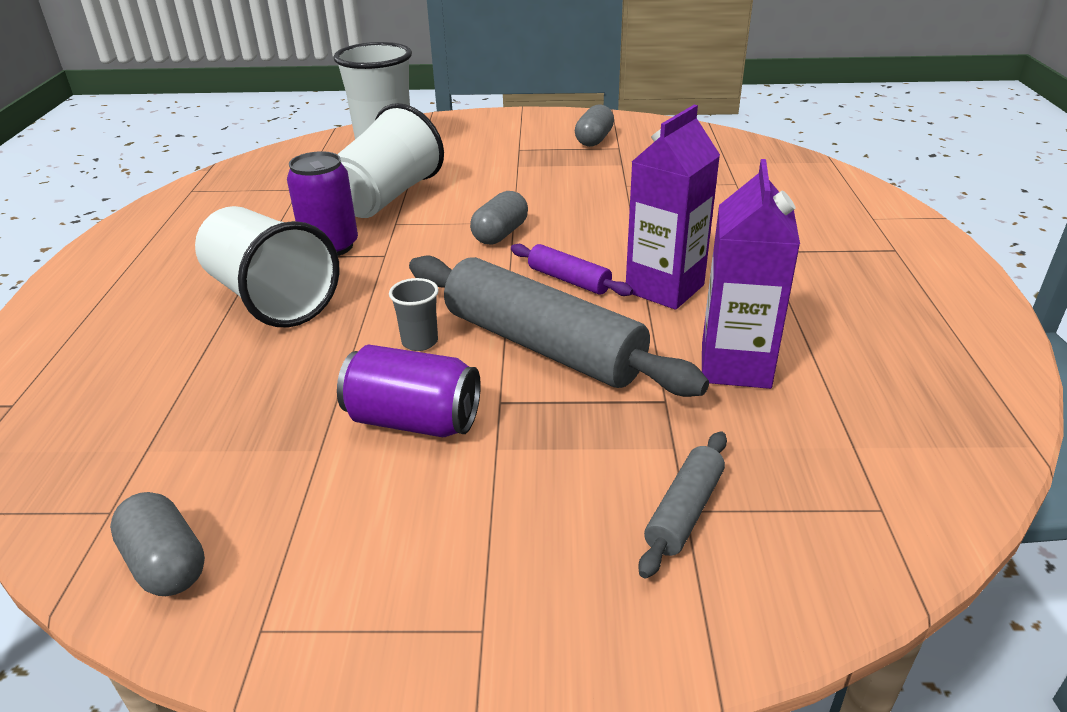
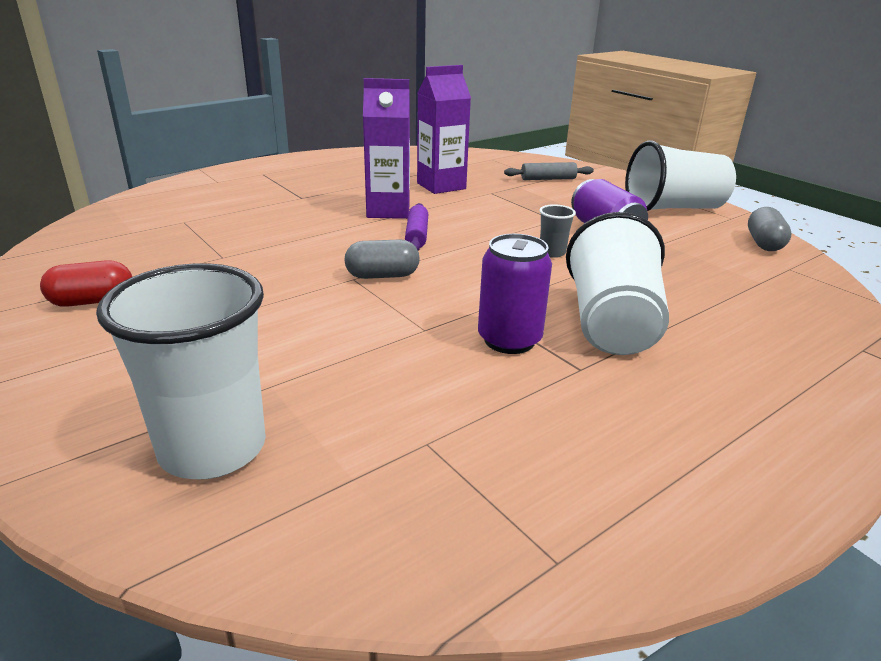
camera: 130 degrees left, 5 degrees down
(387, 198) = (377, 361): white cup -> white cup (673, 208)
(542, 345) = (496, 223): grey rolling pin -> none
(594, 140) = (92, 301): grey capsule -> red capsule

